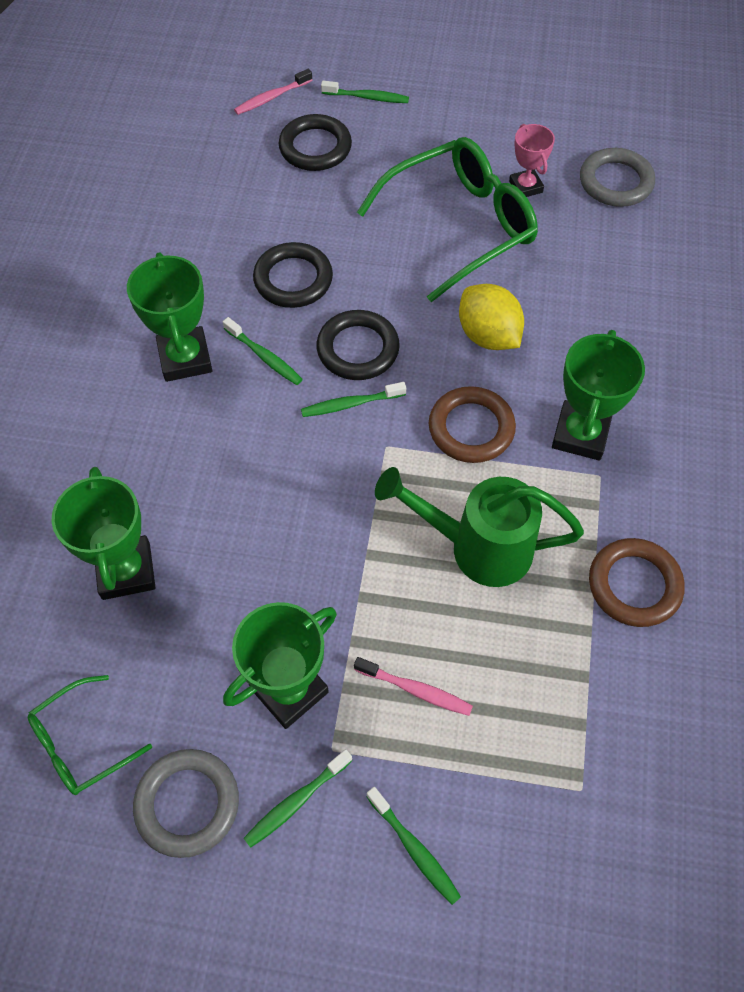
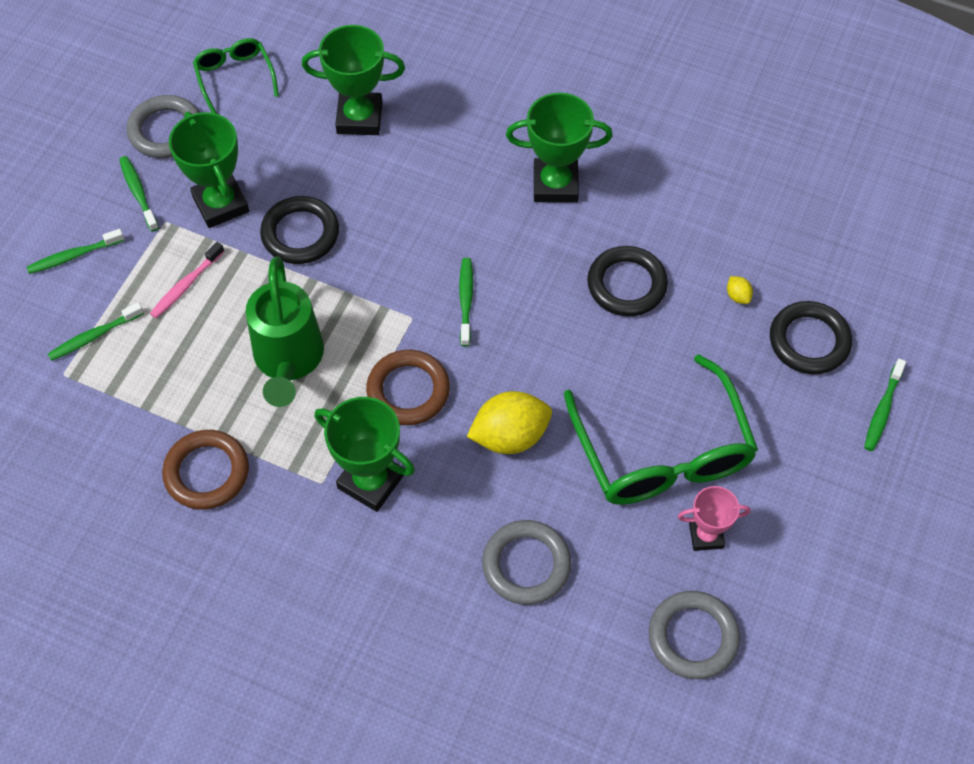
camera: 105 degrees right, 0 degrees up
(264, 357) = (539, 244): green toothbrush -> green toothbrush (94, 336)
(271, 98) = (897, 315): pink toothbrush -> none
(282, 199) = (737, 296): none -> yellow lemon
(358, 349) = (526, 320): black ring -> black ring (300, 234)
(477, 547) = (288, 361): green watering can -> green watering can turned 150 degrees clockwise
(606, 298) = (526, 565): none -> grey ring

